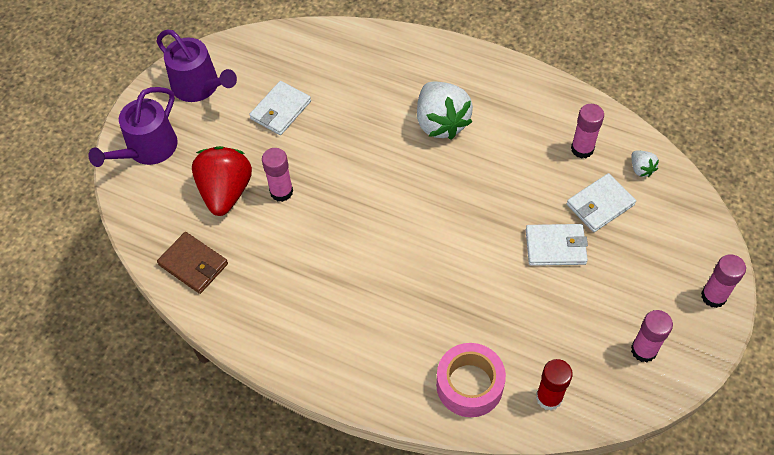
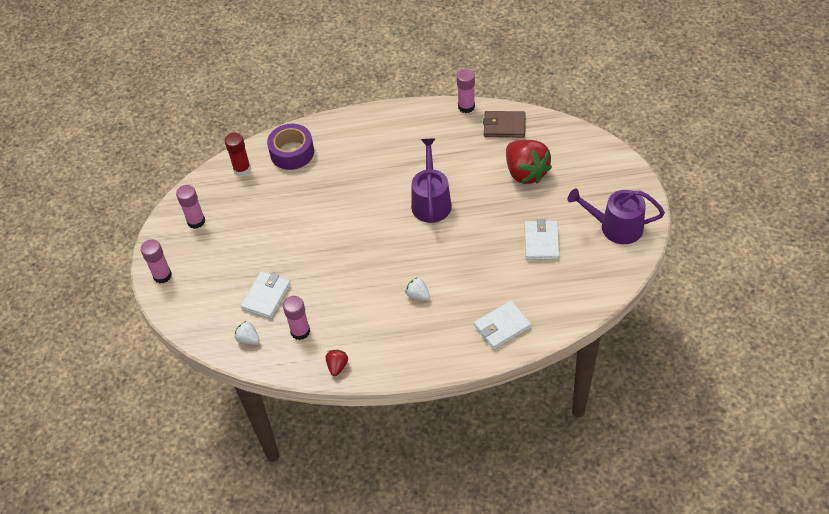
camera: 150 degrees right, 5 degrees down
(148, 149) = (604, 169): purple watering can -> purple watering can (431, 201)
(281, 192) = (490, 191): pink glue stick -> pink glue stick (466, 107)
(441, 123) = (418, 295): white strawberry -> white strawberry, size x0.45
(469, 385) = (292, 152): pink tape -> purple tape
(555, 246) = (283, 253): white wallet -> white wallet (502, 327)
(563, 98) = (337, 366): none -> red strawberry

